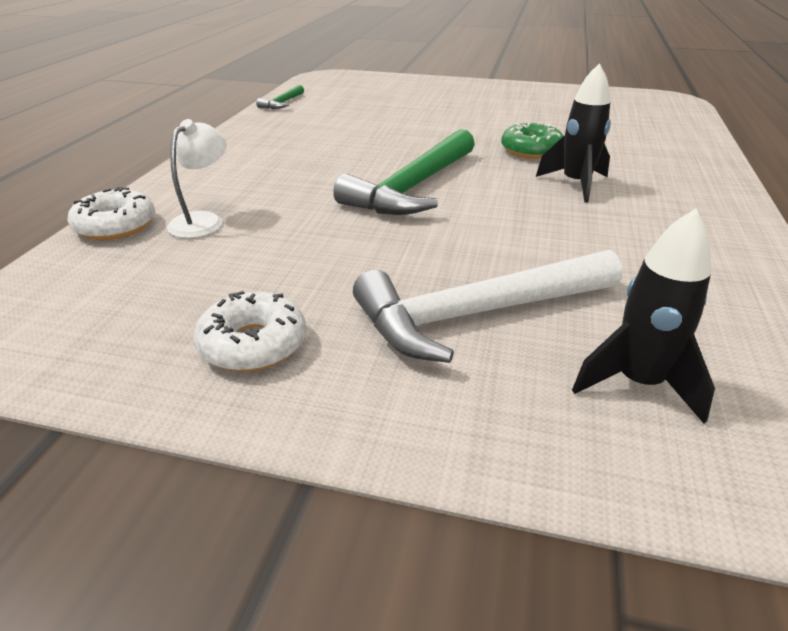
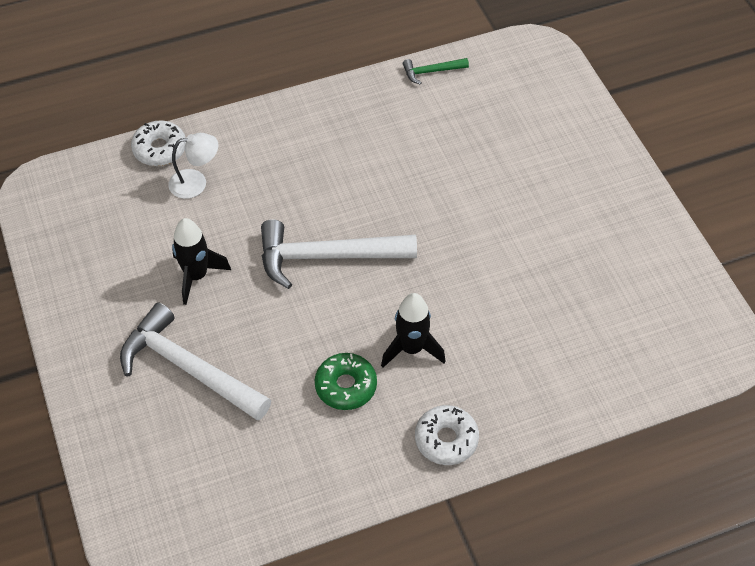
camera: 55 degrees right, 20 degrees up
(253, 344) = (100, 292): white donut -> white donut (446, 439)
(413, 187) = (327, 256): green hammer -> white hammer
(531, 150) = (462, 293): green donut -> green donut (346, 386)
(638, 383) = (172, 459): black rocket -> black rocket (196, 276)

